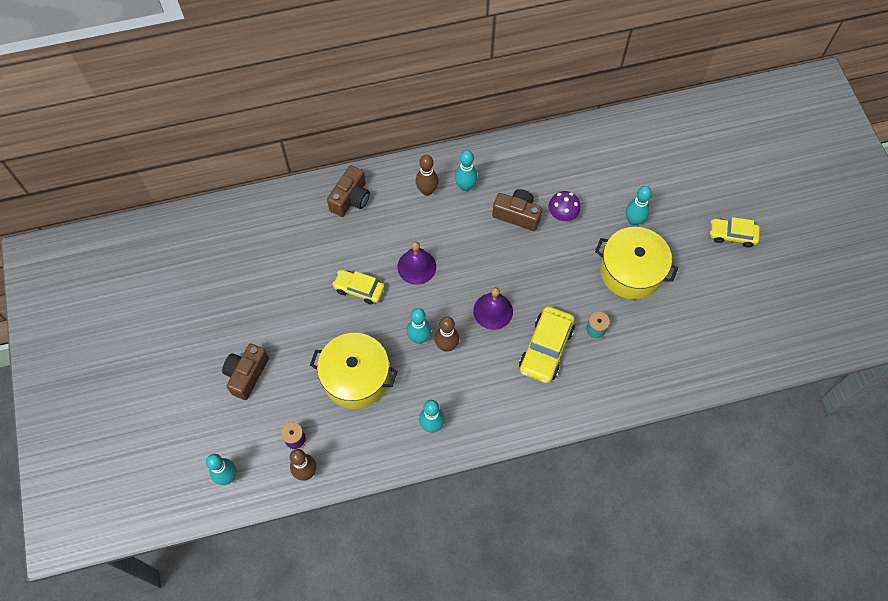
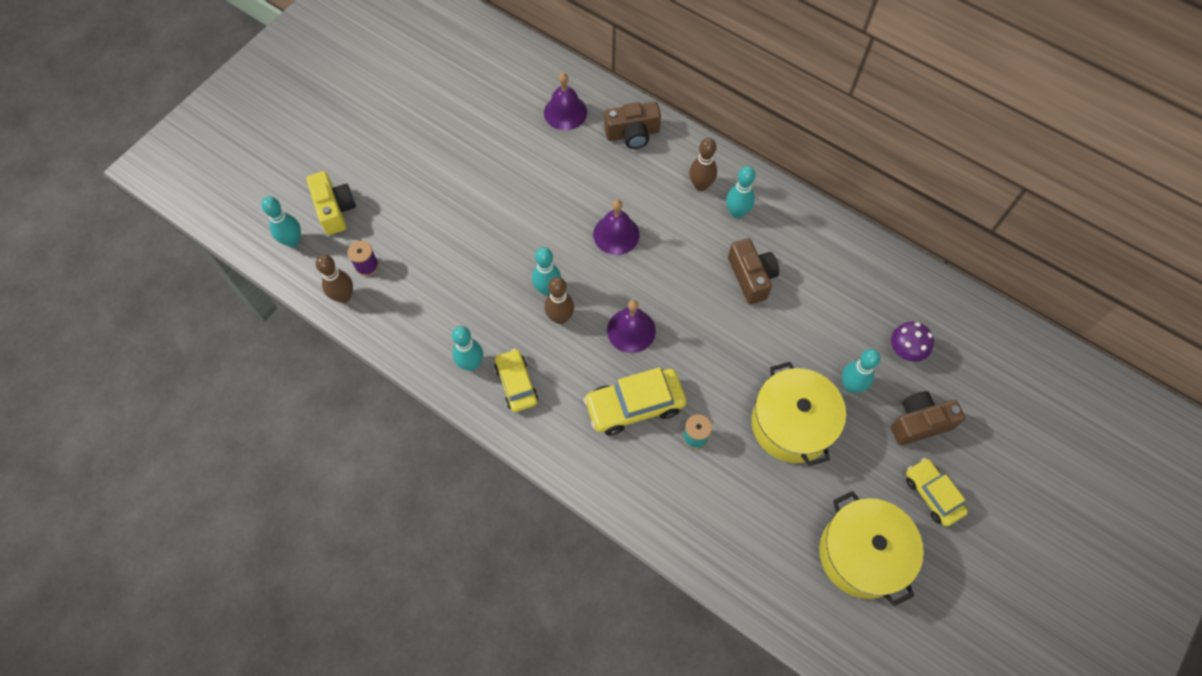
camera: 50 degrees right, 0 degrees up
(228, 429) = (335, 209): none -> yellow camera
(246, 374) = (395, 184): brown camera -> brown camera (919, 423)
(294, 225) = (565, 112): none -> purple bell
(356, 377) = (464, 268): yellow pot -> yellow pot (862, 554)
(359, 289) = (551, 206): yellow car -> yellow car (516, 384)
(562, 214) = (791, 316): purple mushroom -> purple mushroom (905, 350)

